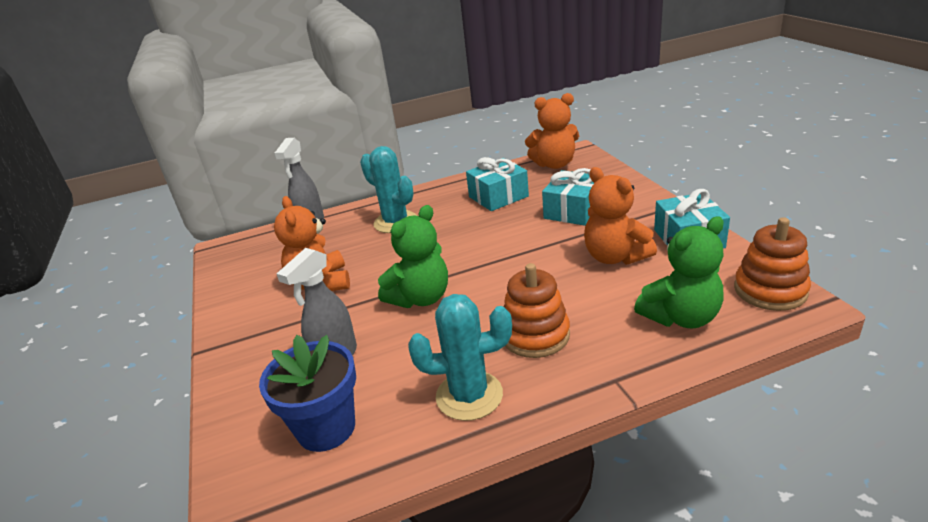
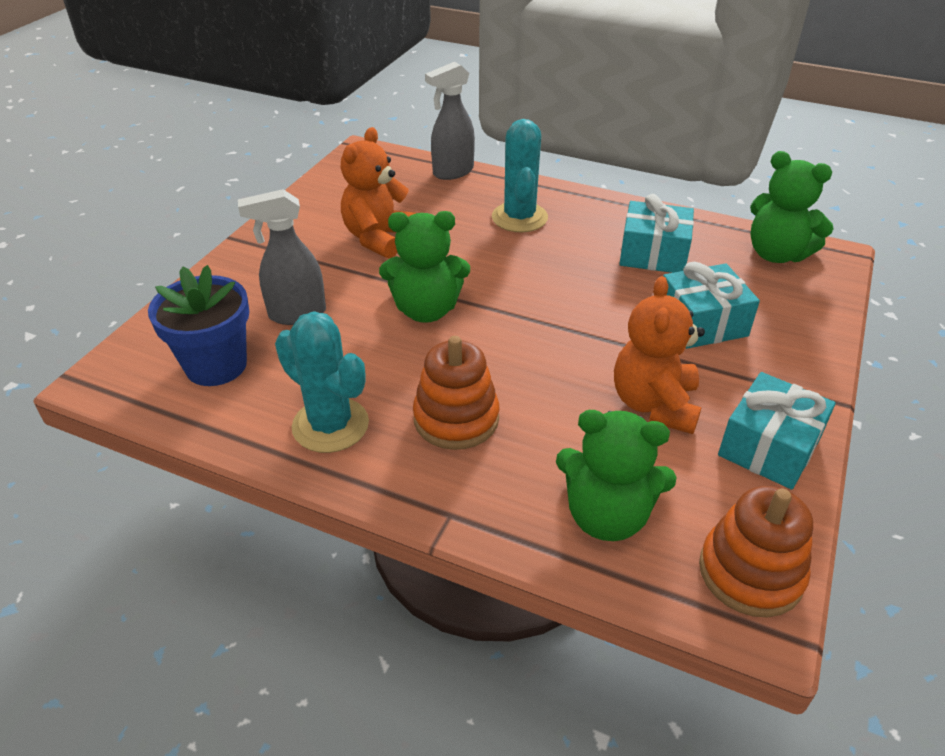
camera: 40 degrees right, 10 degrees up
(554, 164) = (776, 254): orange teddy bear -> green teddy bear

